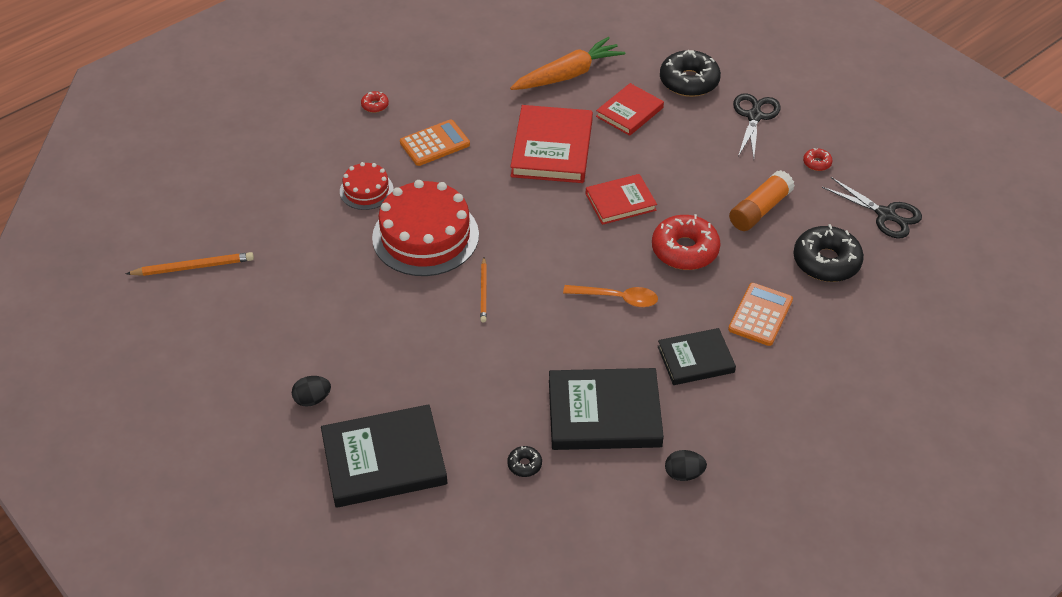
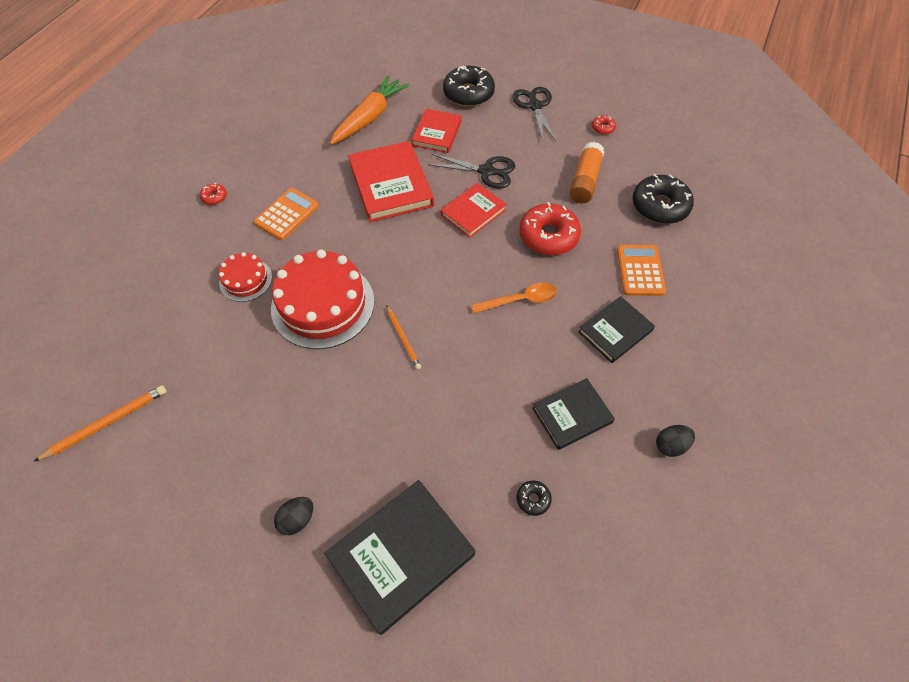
camera: 25 degrees left, 10 degrees up
(604, 413) = (572, 415): black book -> black book, size x0.62
(886, 215) = (677, 152): black scissors -> black scissors (486, 171)

